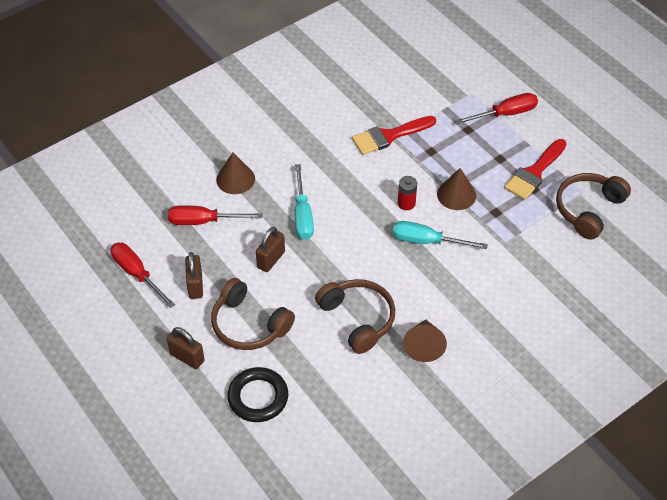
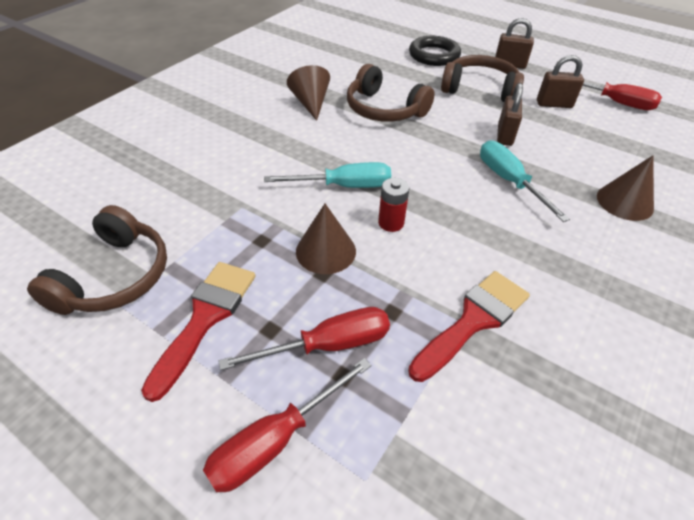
camera: 160 degrees right, 5 degrees down
(195, 285) = (554, 104): brown padlock -> brown padlock turned 60 degrees counterclockwise
(204, 221) = (607, 152): red screwdriver -> red screwdriver (327, 345)

